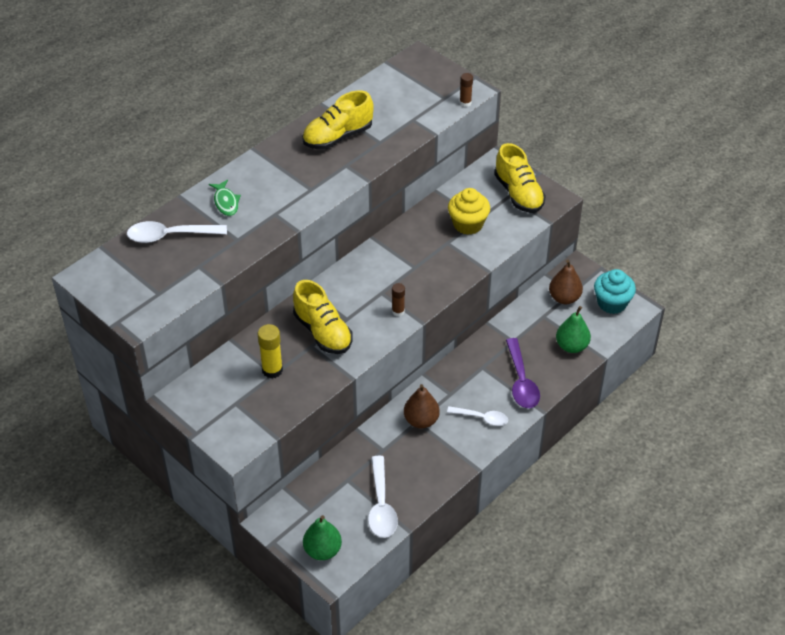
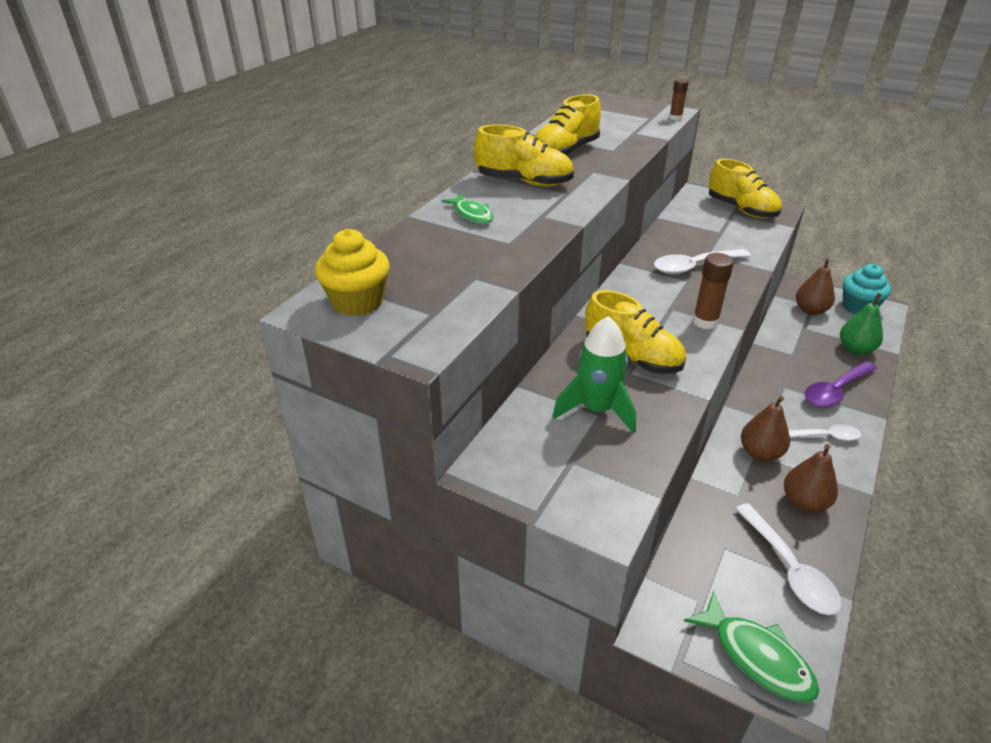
camera: 15 degrees left, 10 degrees down
(170, 236) = (416, 253): white spoon -> white spoon (694, 266)
(272, 370) = (596, 409): yellow glue stick -> green rocket
(284, 170) = (524, 182): none -> yellow shoe
(322, 550) = (757, 657): green pear -> green fish
(398, 311) = (705, 322): brown glue stick -> brown glue stick, size x1.59
(426, 464) = (804, 502): none -> brown pear
(468, 224) = (713, 238): yellow cupcake -> yellow cupcake (357, 302)
(521, 381) = (835, 391): purple spoon -> purple spoon turned 75 degrees clockwise

